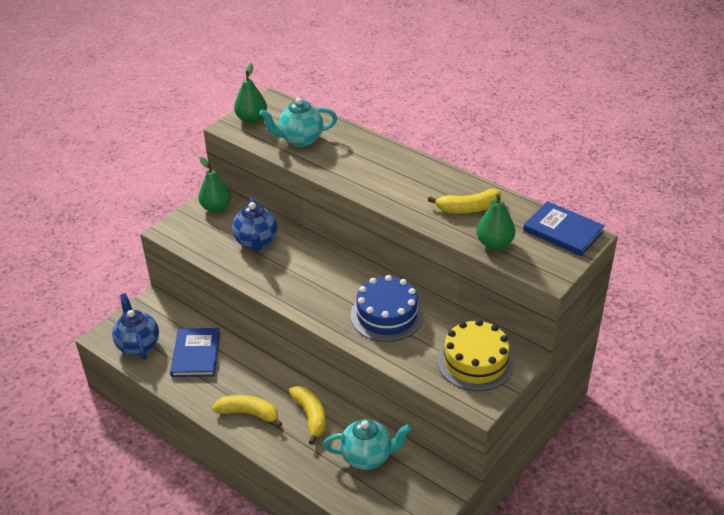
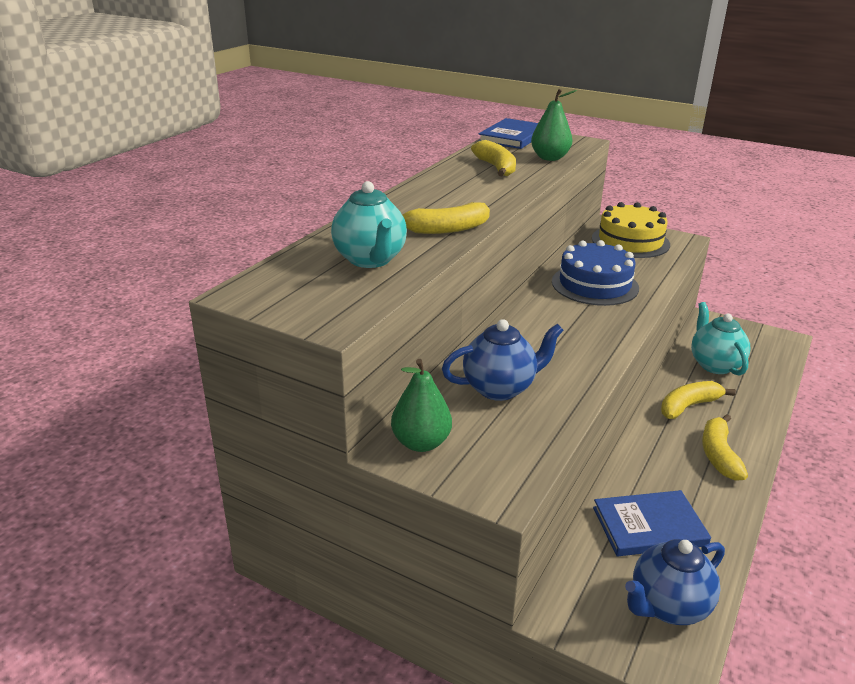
camera: 100 degrees left, 10 degrees down
(251, 119) = (308, 304): green pear -> none
(340, 170) = (445, 229): none -> yellow banana

